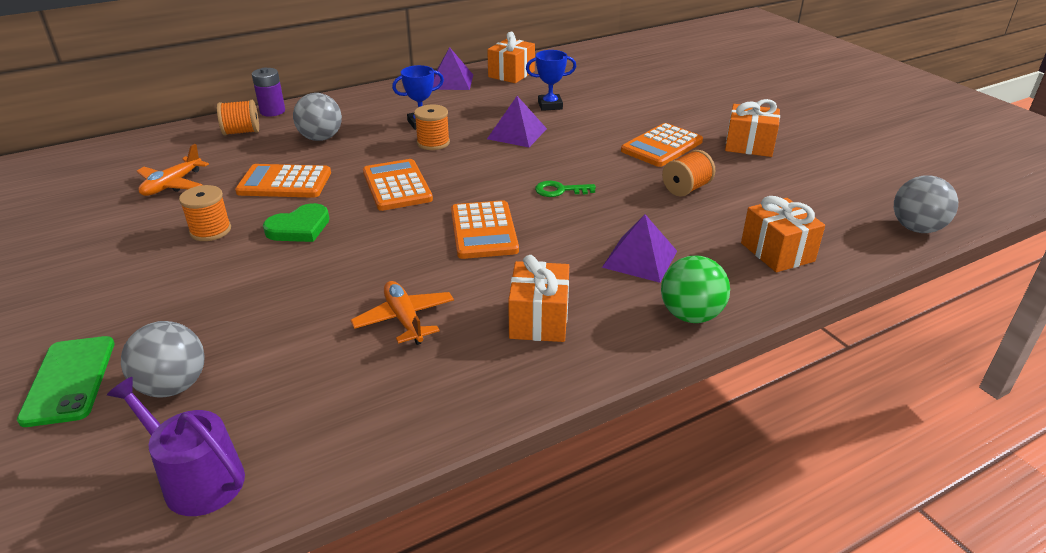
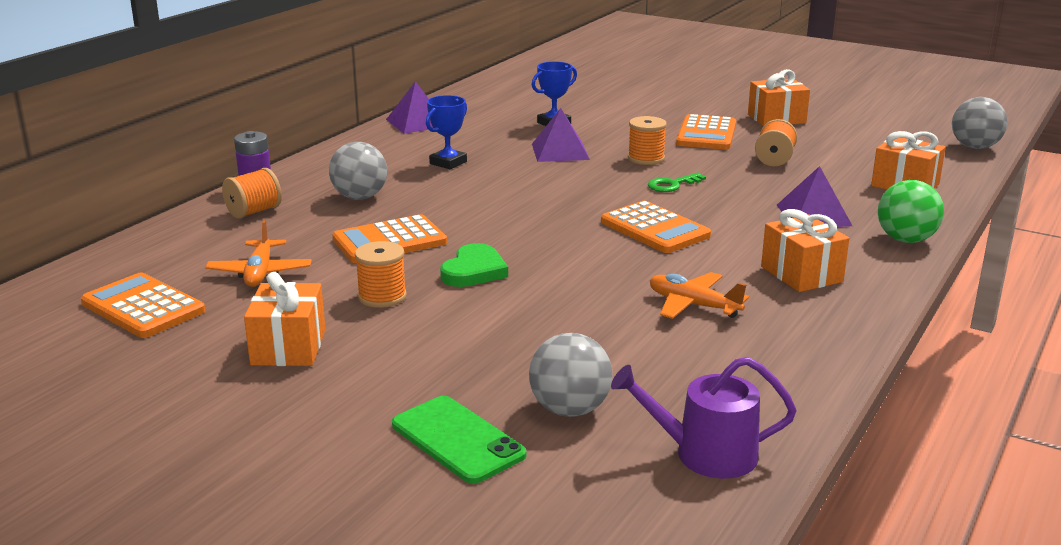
camera: 30 degrees left, 10 degrees down
(397, 186) = (514, 216): orange calculator -> orange calculator (143, 307)
(433, 143) = (489, 176): orange spool -> orange spool (646, 158)
(511, 74) = (470, 105): orange gift -> orange gift (288, 347)

